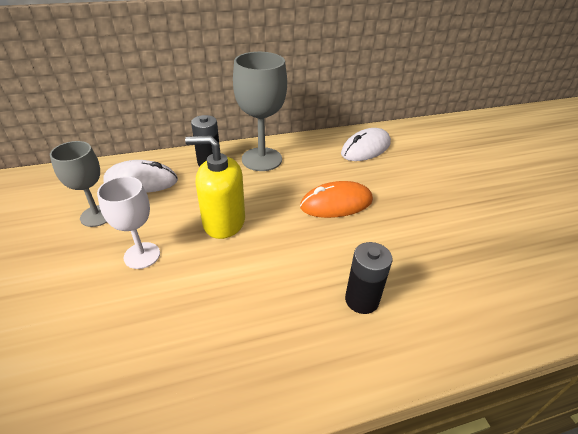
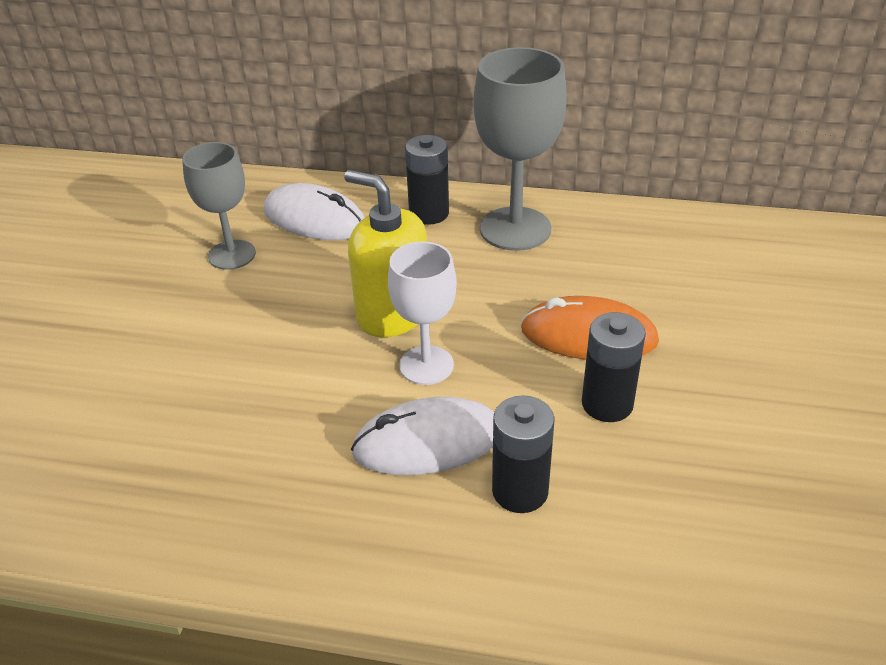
camera: 30 degrees right, 0 degrees up
(142, 255) = (258, 326): white goblet -> white goblet (426, 365)
(366, 148) = (718, 254): white mouse -> white mouse (428, 442)
(370, 236) = (607, 404): none -> black battery

